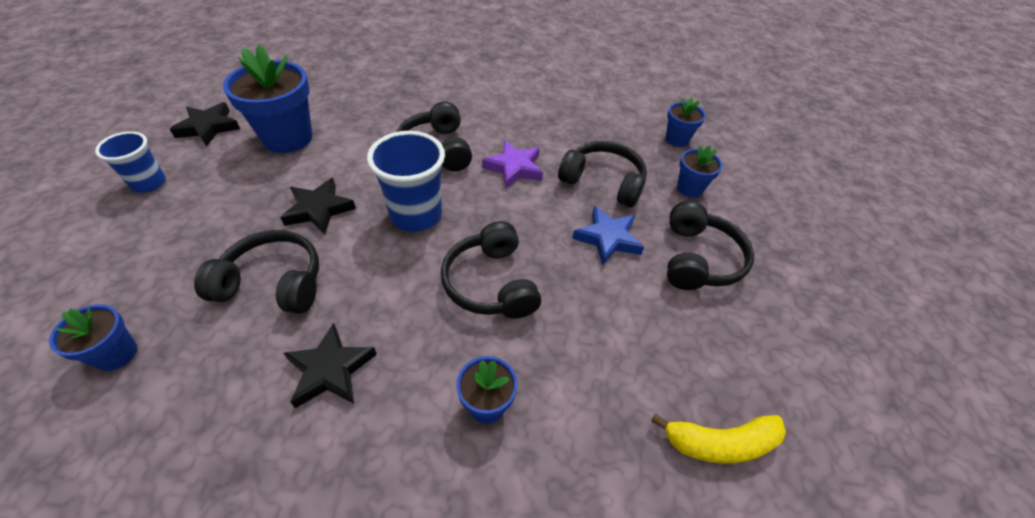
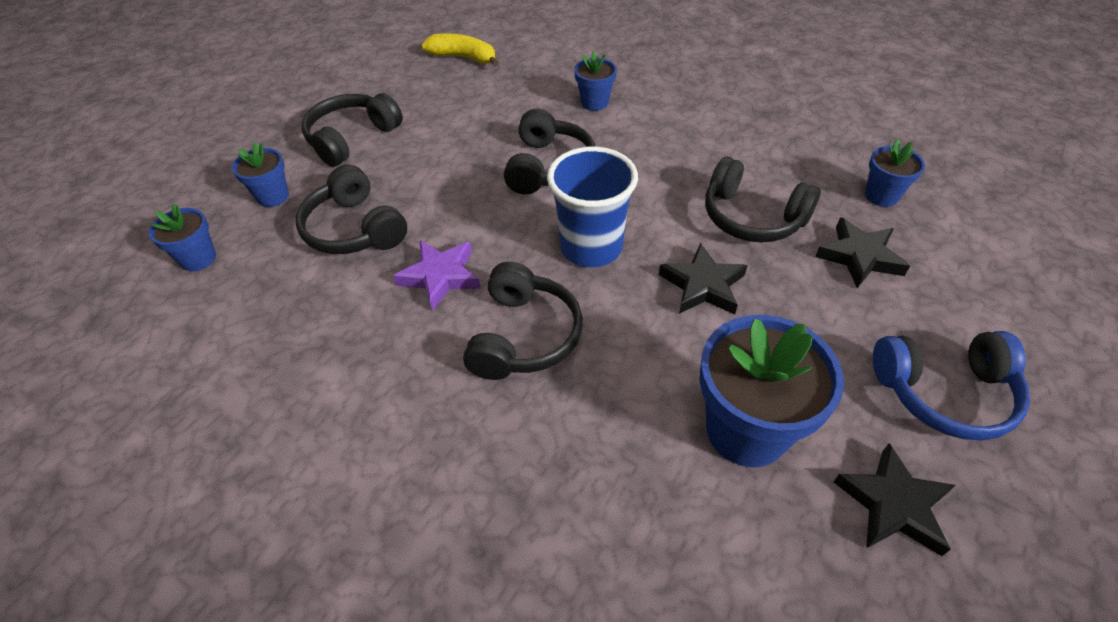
camera: 150 degrees left, 0 degrees up
(149, 183) = (944, 393): blue cup -> blue headphones
(330, 370) = (701, 145): black star -> black star (859, 257)
(607, 238) = (412, 174): blue star -> none

